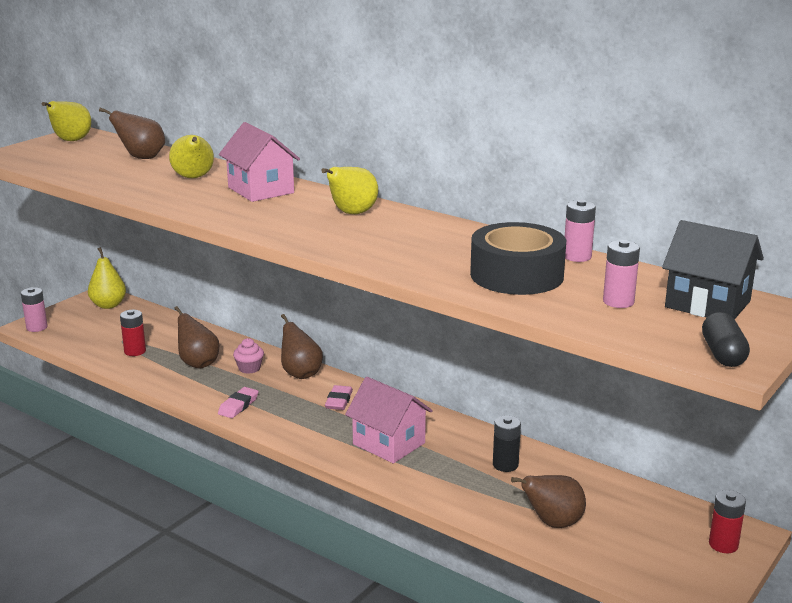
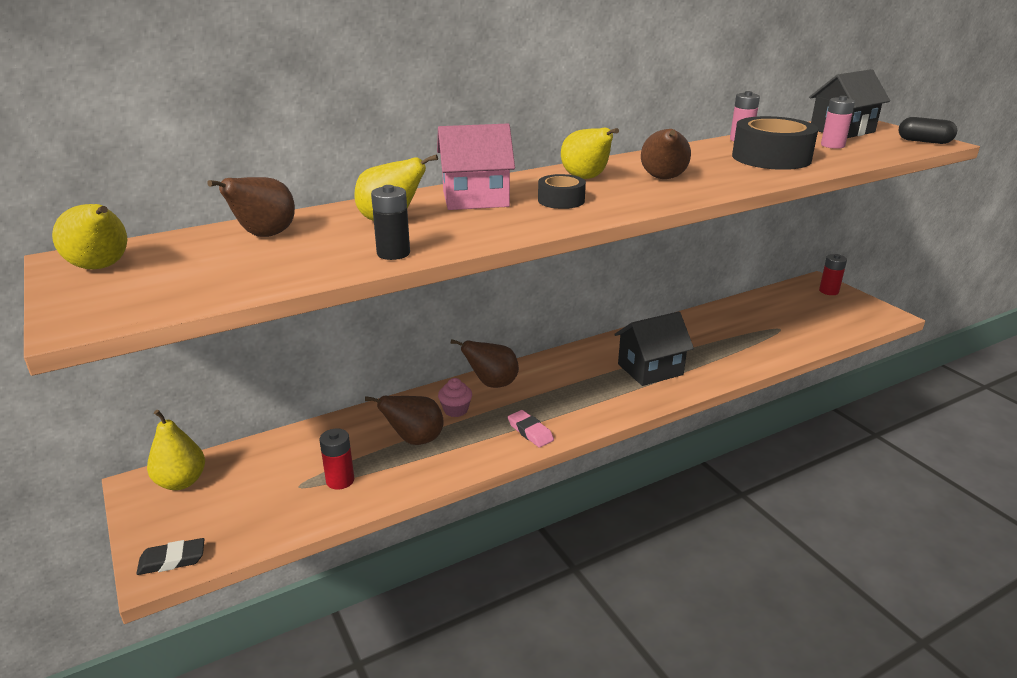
camera: 65 degrees left, 5 degrees up
(37, 327) = (172, 560): pink battery -> black eraser
(282, 214) = (561, 200): none -> black tape
(339, 401) = (560, 376): pink eraser -> none
(388, 443) = (650, 369): pink house -> black house
(505, 465) = (706, 331): black battery -> black battery (393, 253)
(553, 523) = (791, 335): brown pear -> brown pear (663, 179)

